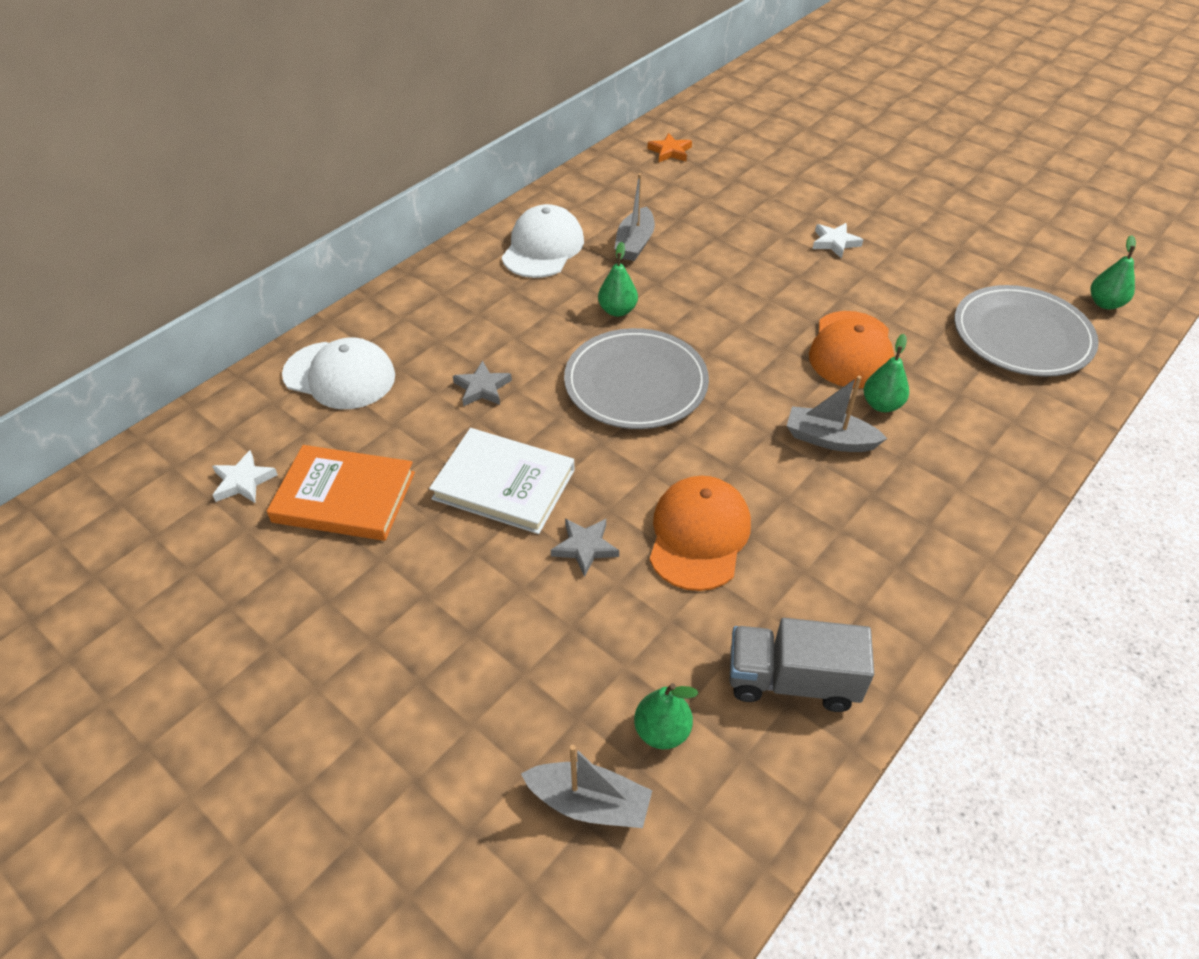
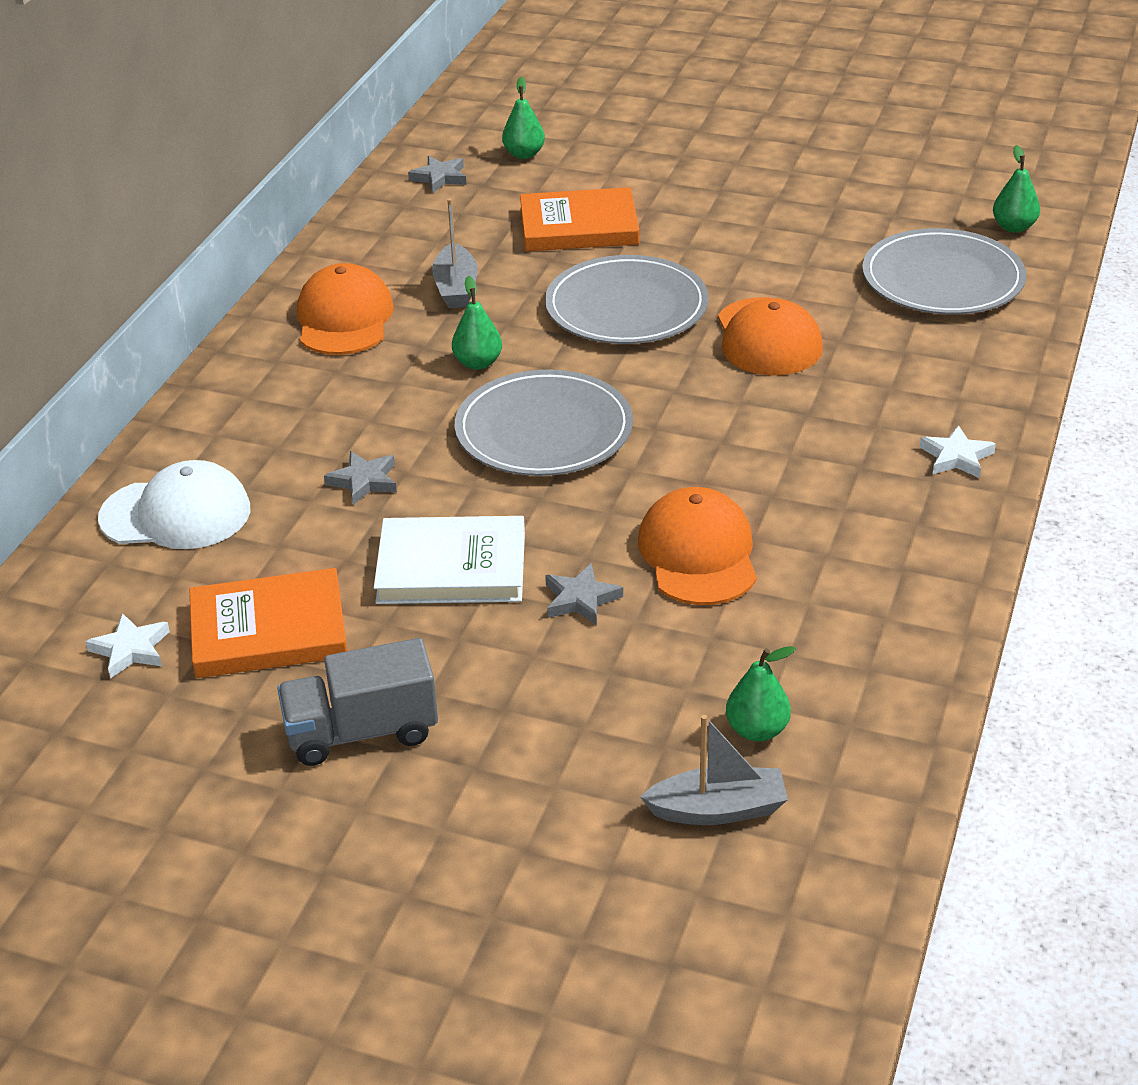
camera: 20 degrees left, 10 degrees down
(543, 247) = (344, 318): white cap -> orange cap
(670, 151) = (439, 178): orange star -> grey star
(751, 215) = (579, 226): none -> orange book
(752, 293) = (626, 307): none -> grey plate
(791, 681) = (863, 650): grey truck -> grey truck (361, 732)
(829, 439) = (789, 429): grey boat -> none
(835, 242) = (693, 233): white star -> white star (956, 457)
(881, 405) = (828, 382): green pear -> green pear (524, 154)

